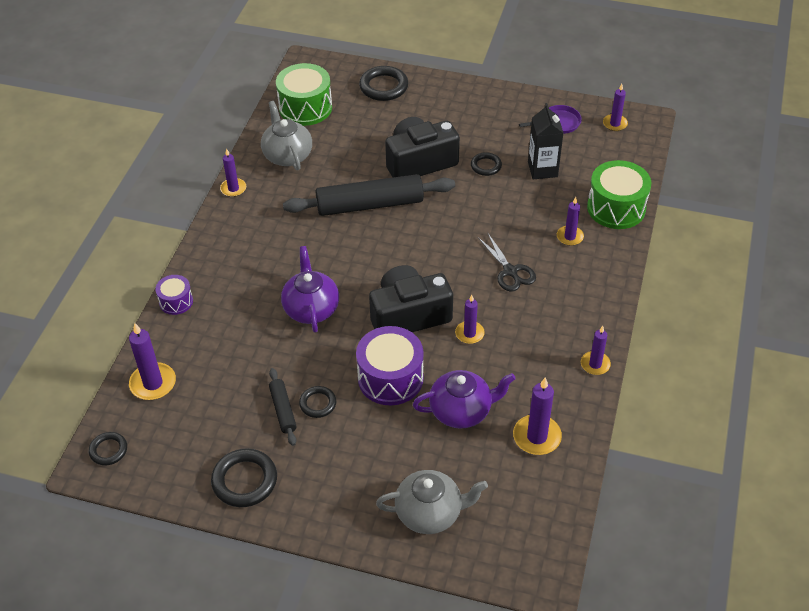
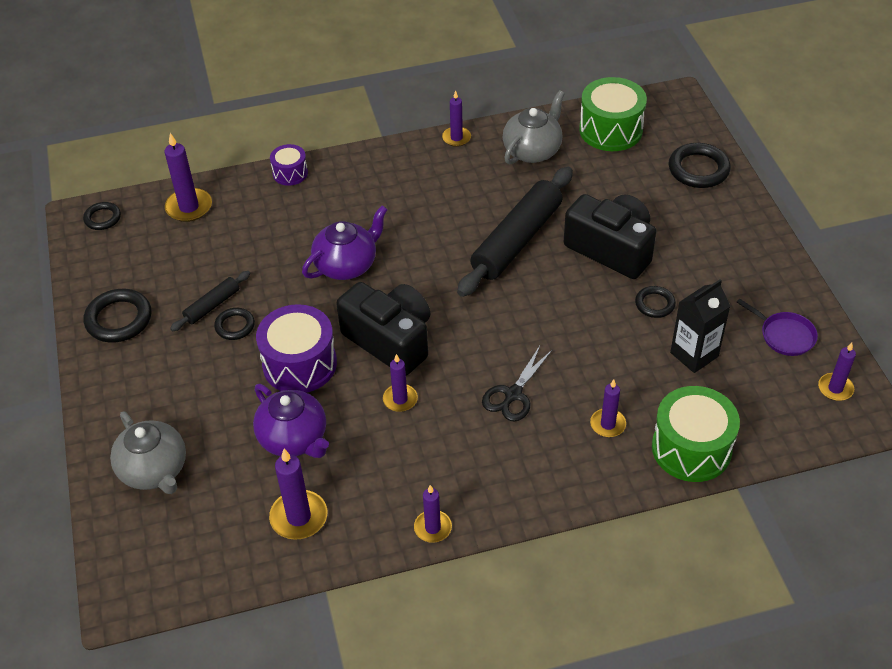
camera: 60 degrees right, 0 degrees up
(370, 204) = (517, 240): black rolling pin -> black rolling pin turned 75 degrees clockwise

